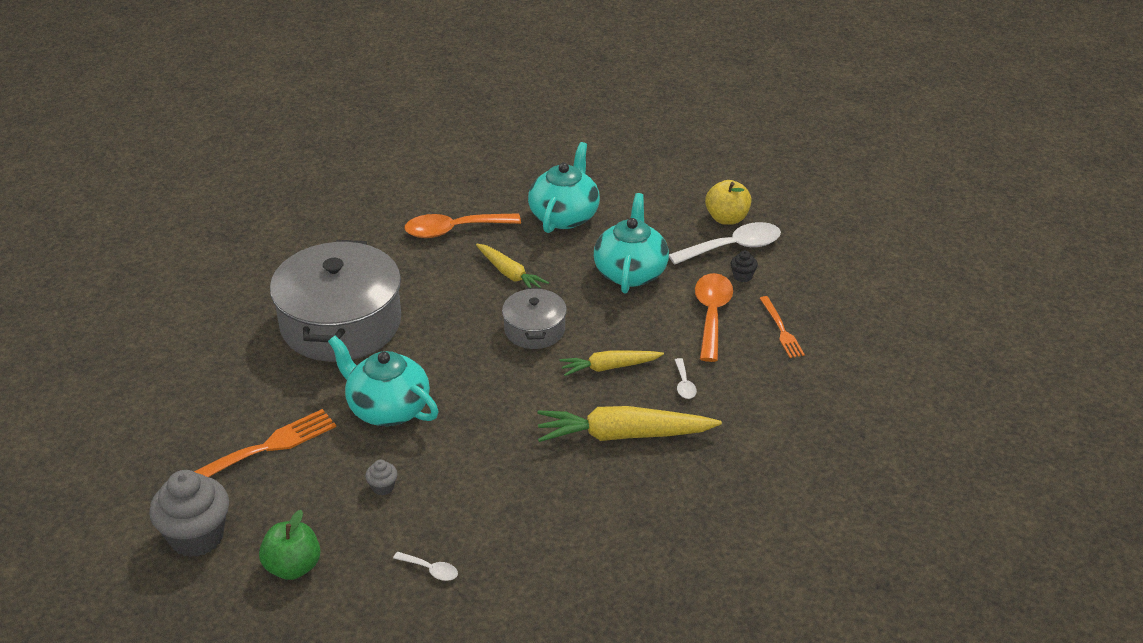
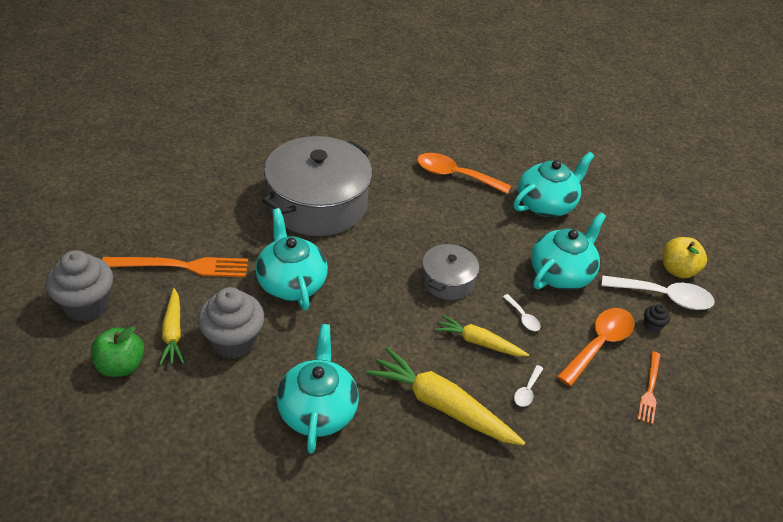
camera: 30 degrees right, 5 degrees up
(383, 487) = (233, 341): grey cupcake -> grey cupcake, size x2.33
(431, 570) = (205, 428): white spoon -> white spoon (523, 317)
(510, 274) = (467, 228): yellow carrot -> yellow carrot (173, 332)
(519, 499) = (317, 410): none -> turquoise teapot

